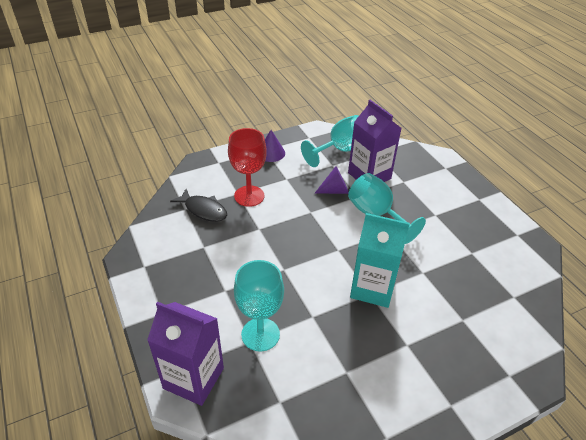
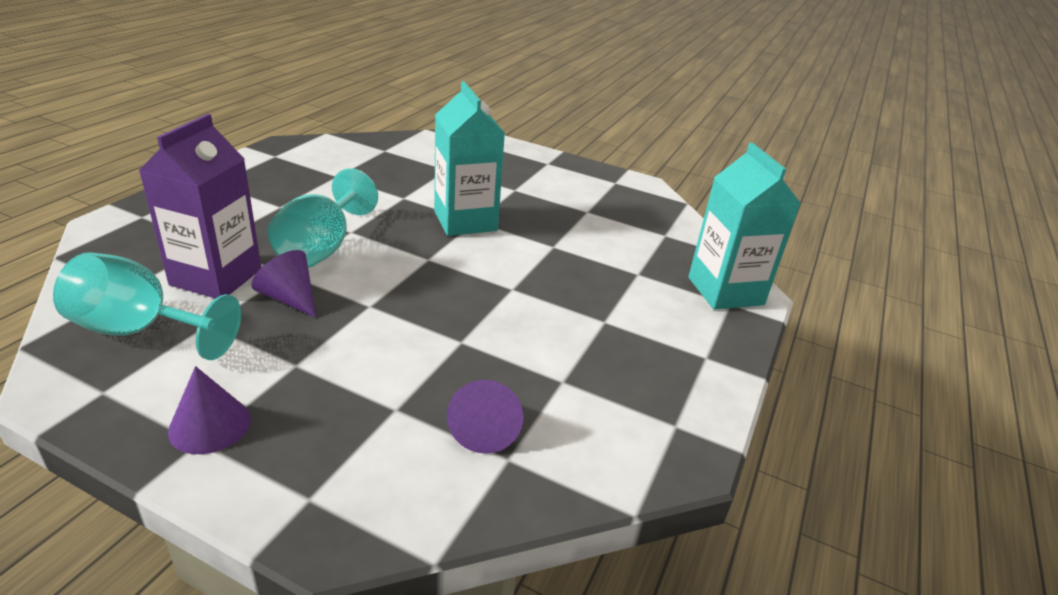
camera: 130 degrees left, 10 degrees down
(193, 378) = (725, 291): purple carton -> turquoise carton
(203, 210) = (485, 430): black fish -> purple cone
(249, 196) = (390, 389): red goblet -> none
(260, 334) = (621, 270): turquoise goblet -> none

